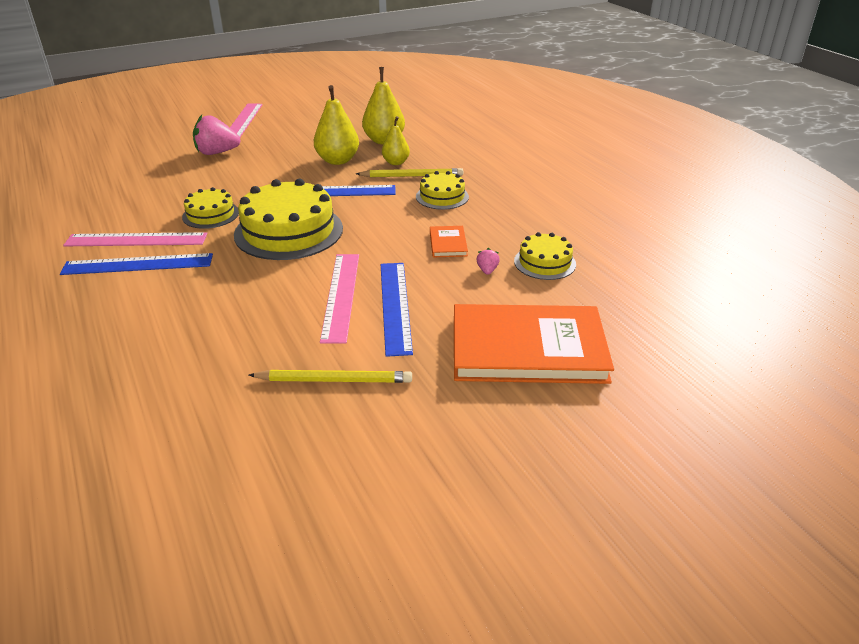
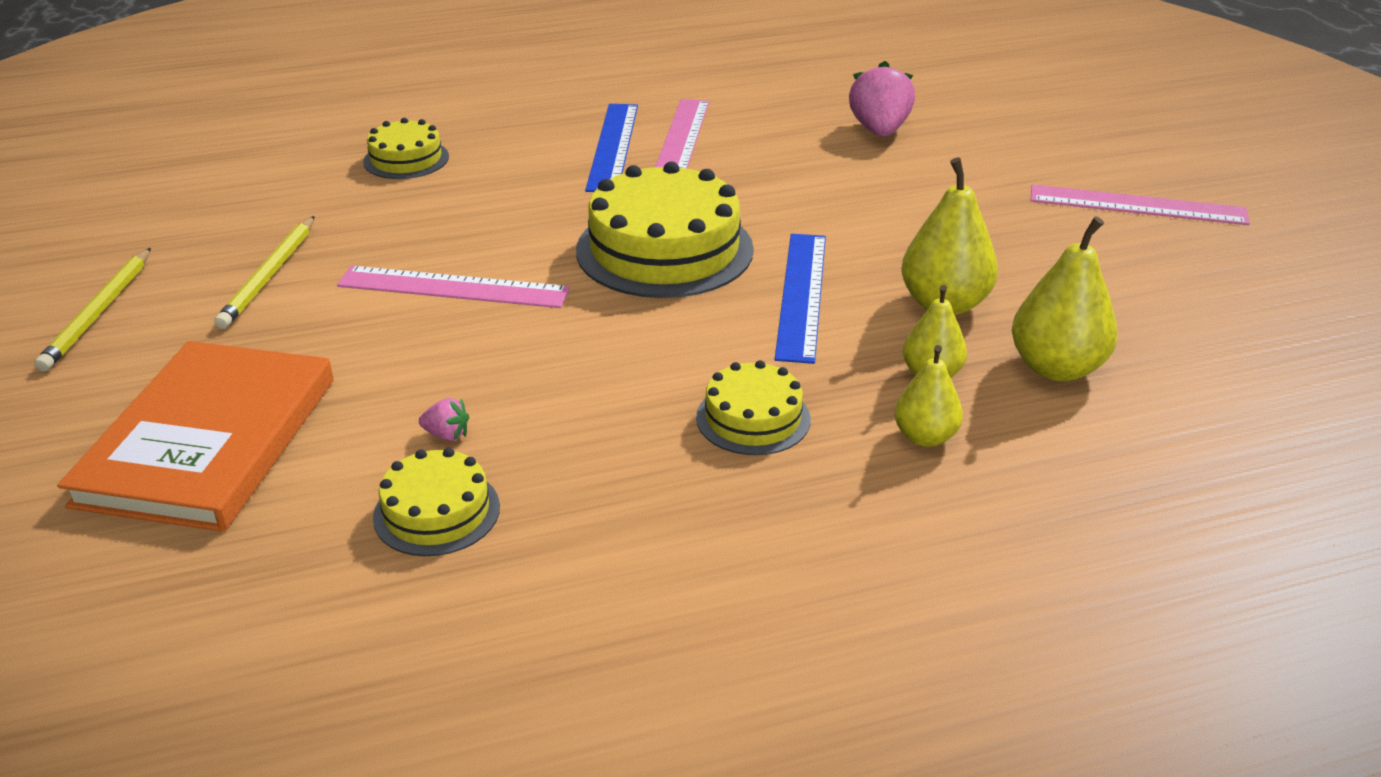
camera: 100 degrees right, 0 degrees up
(210, 214) = (741, 187): yellow cake -> yellow cake (406, 159)
(217, 153) = (982, 185): pink strawberry -> pink strawberry (879, 130)
(395, 306) = (398, 330): blue ruler -> none
(412, 176) = (859, 389): yellow pencil -> yellow pencil (99, 312)
(441, 163) = (925, 437): none -> yellow pear
(448, 243) = (559, 402): orange book -> none

